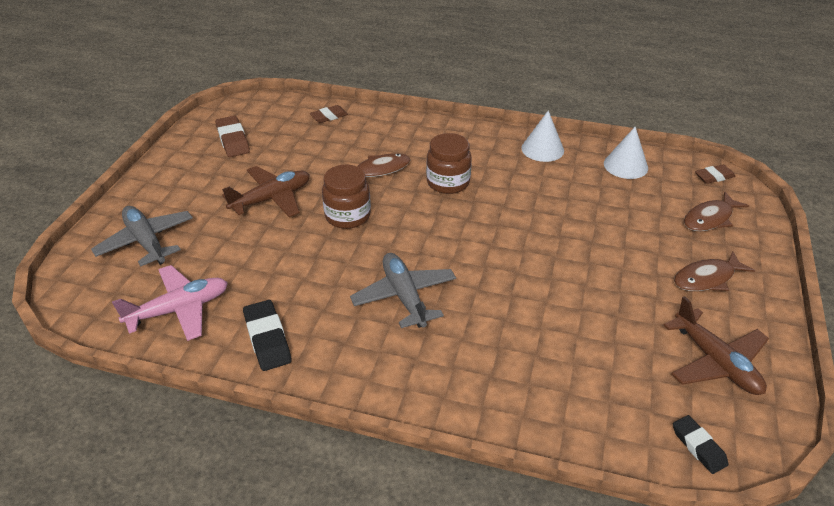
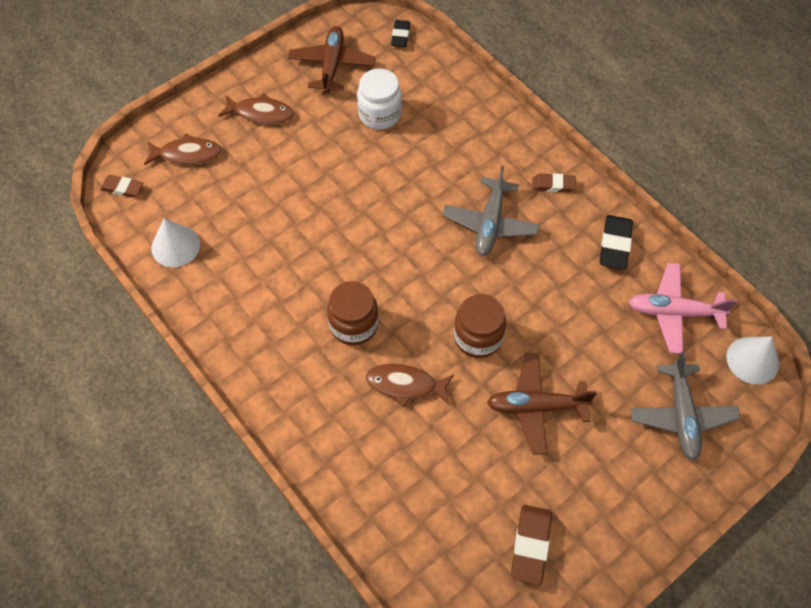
camera: 145 degrees left, 20 degrees up
(329, 116) = (393, 523): brown eraser -> brown eraser (553, 185)
(542, 149) = (222, 314): white cone -> white cone (752, 360)
(607, 338) = (380, 114): none -> white jar

